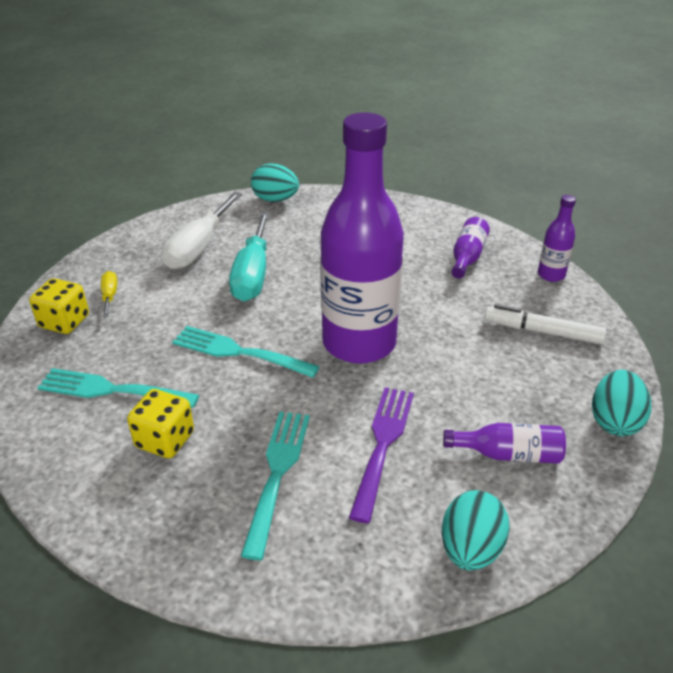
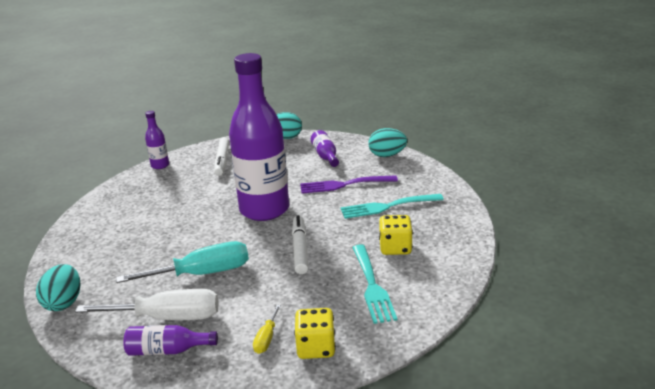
camera: 110 degrees left, 10 degrees down
(110, 296) = (266, 338): yellow screwdriver -> yellow screwdriver turned 45 degrees counterclockwise
(239, 352) = (300, 249): turquoise fork -> white marker
(467, 257) = (146, 194): purple bottle -> purple bottle (167, 350)

